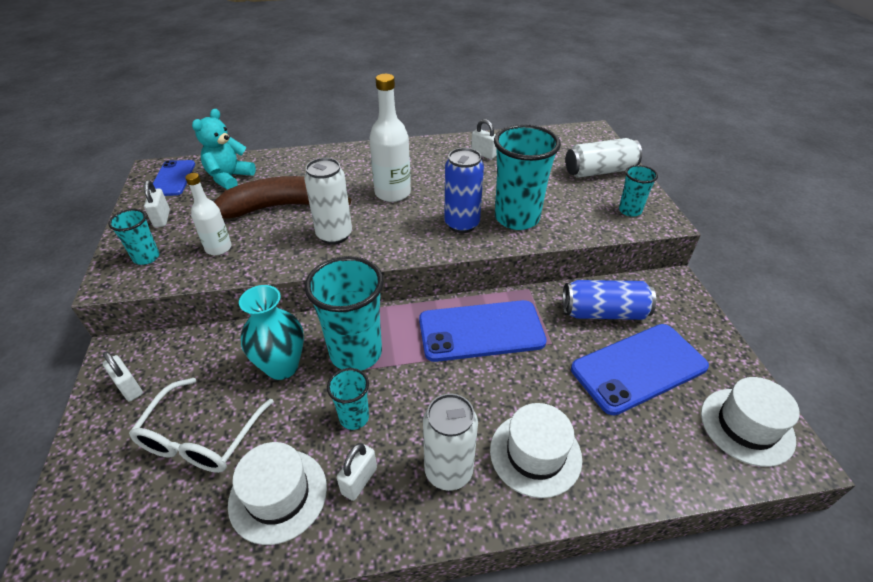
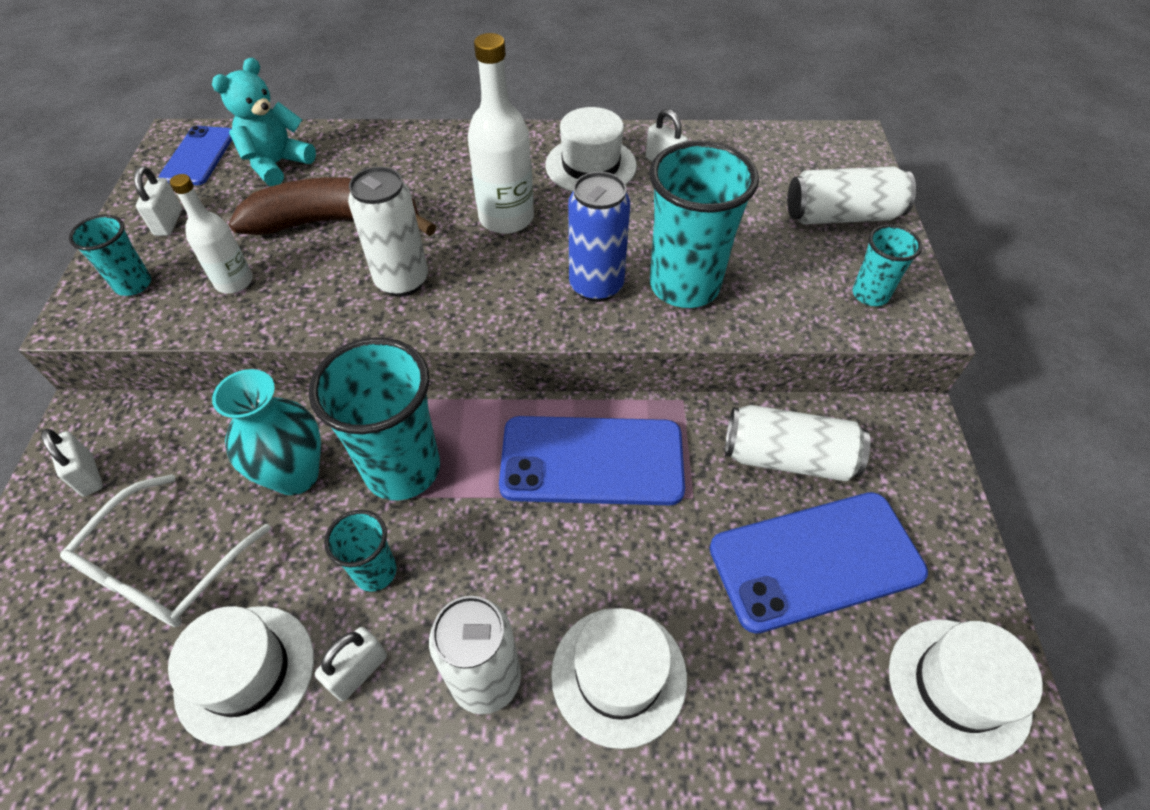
camera: 10 degrees right, 10 degrees up
(438, 159) = (591, 165): none -> white hat
(603, 313) = (787, 458): blue can -> white can

